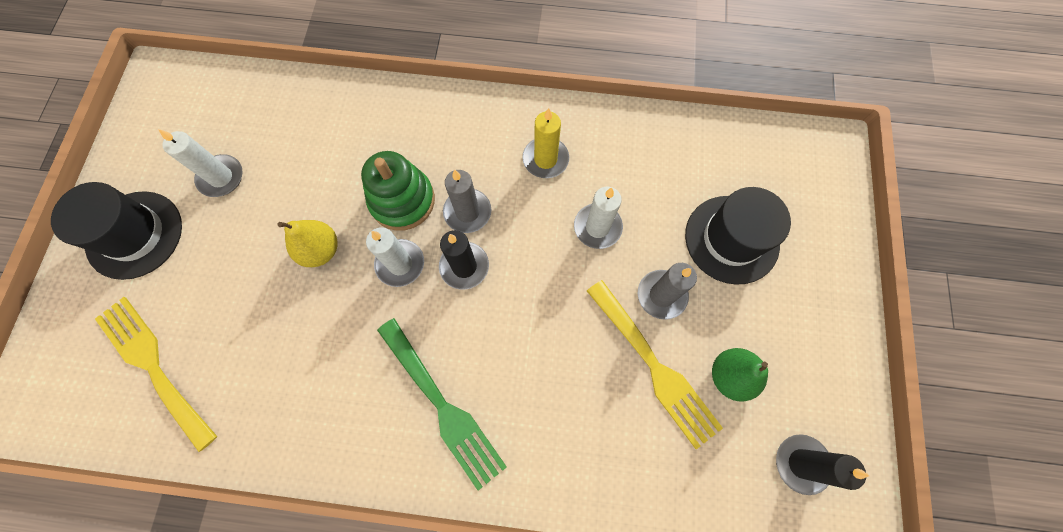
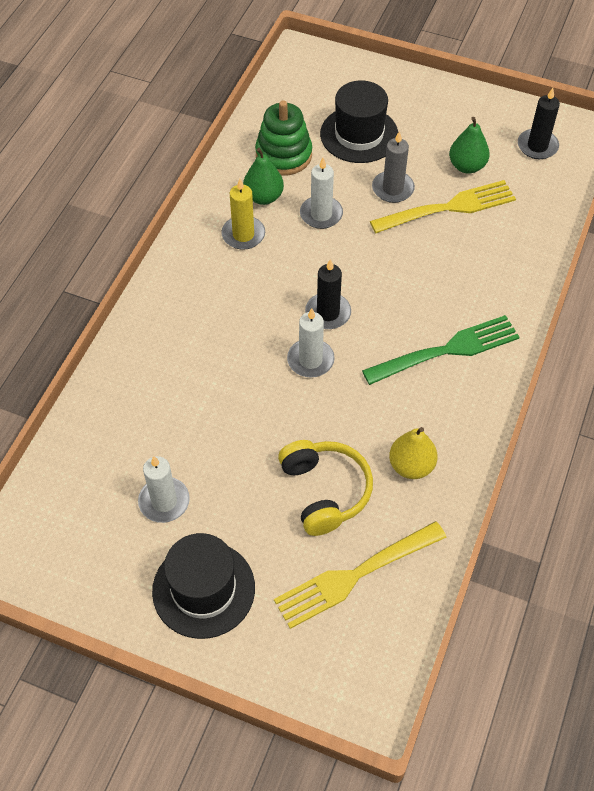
camera: 75 degrees left, 15 degrees down
(245, 315) = (324, 491): none -> yellow headphones
(320, 250) = (276, 421): yellow pear -> yellow pear (411, 466)
(402, 200) = (247, 348): green stacking toy -> green stacking toy (283, 155)
(467, 212) = (276, 301): grey candle -> none
(603, 165) = (263, 197): none -> green pear

